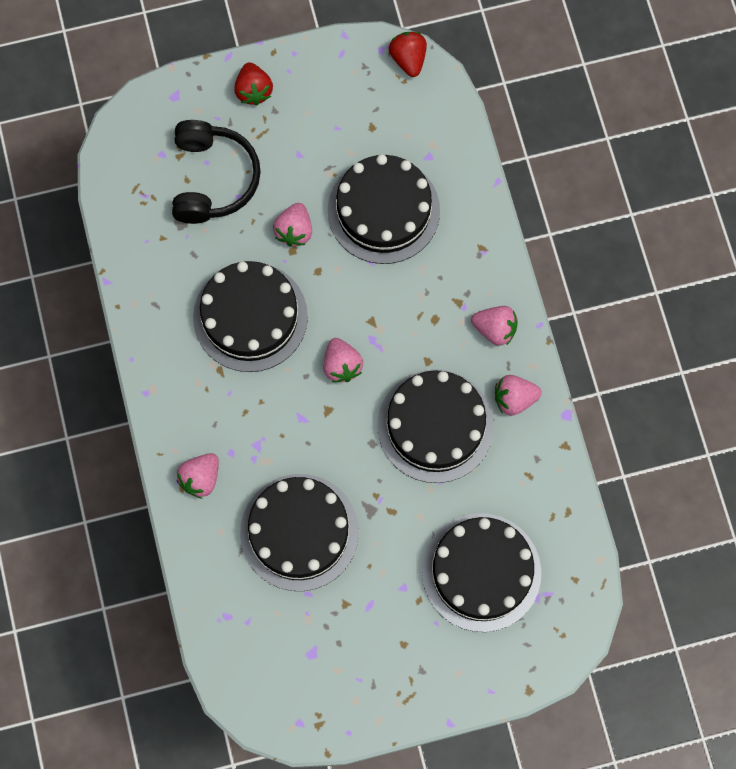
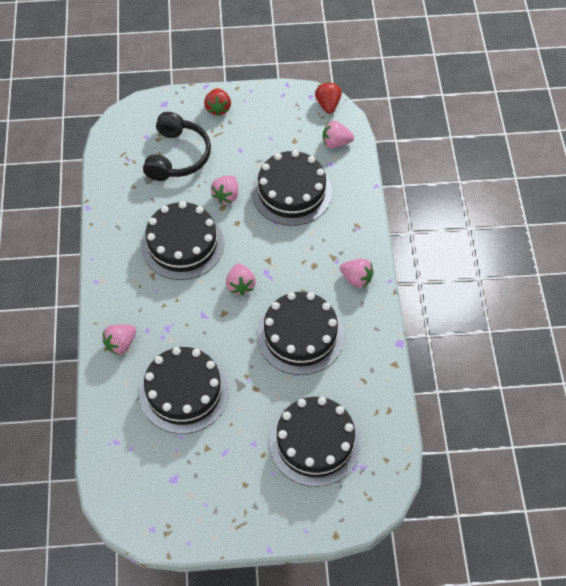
camera: 10 degrees right, 15 degrees down
(514, 399) = (362, 327): pink strawberry -> pink strawberry (336, 143)

